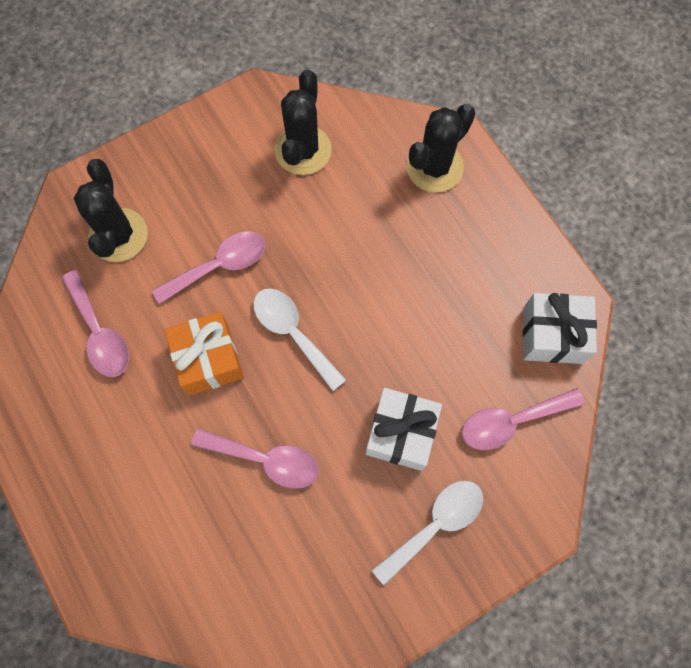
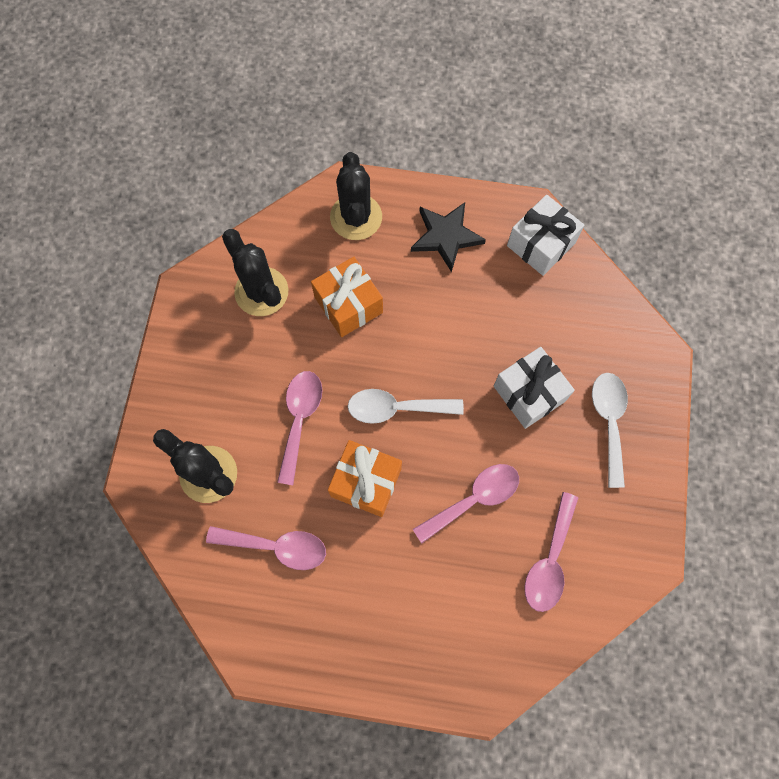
camera: 50 degrees left, 0 degrees up
(351, 223) = (348, 305): none -> orange gift
(484, 251) = (446, 236): none -> black star
(511, 421) = (578, 318): pink spoon -> pink spoon (549, 561)

